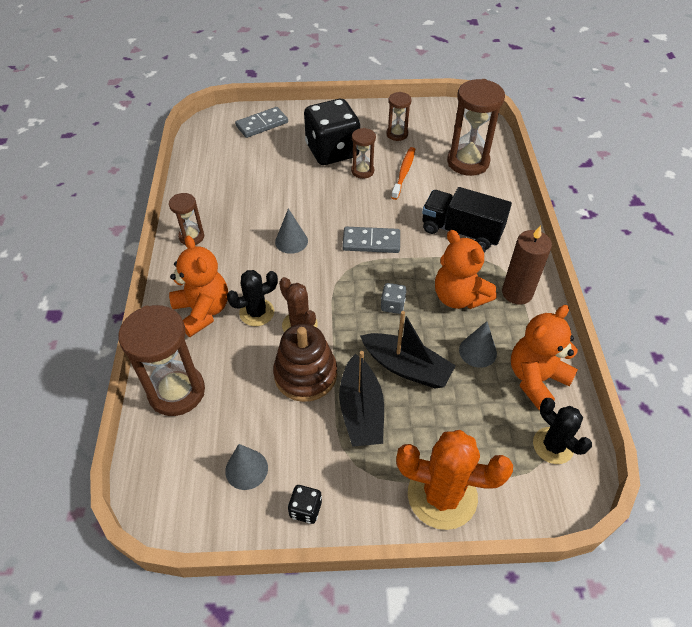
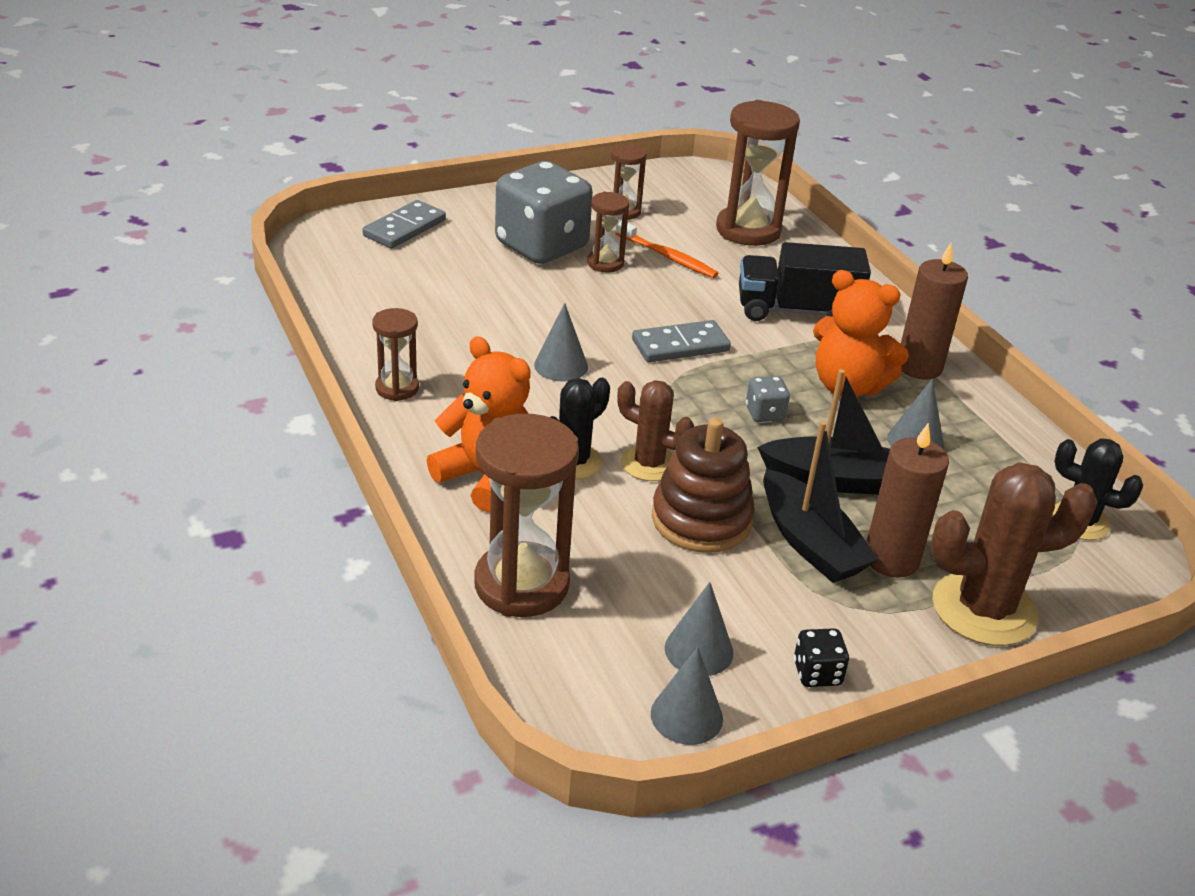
camera: 25 degrees left, 15 degrees down
(211, 514) = (686, 716): none -> grey cone
(332, 151) = (541, 246): black dice -> grey dice
(403, 173) = (667, 256): orange toothbrush -> orange toothbrush turned 135 degrees clockwise
(405, 438) = (891, 559): none -> brown candle
(442, 495) = (984, 609): orange cactus -> brown cactus
(536, 379) = (1009, 455): orange teddy bear -> none

